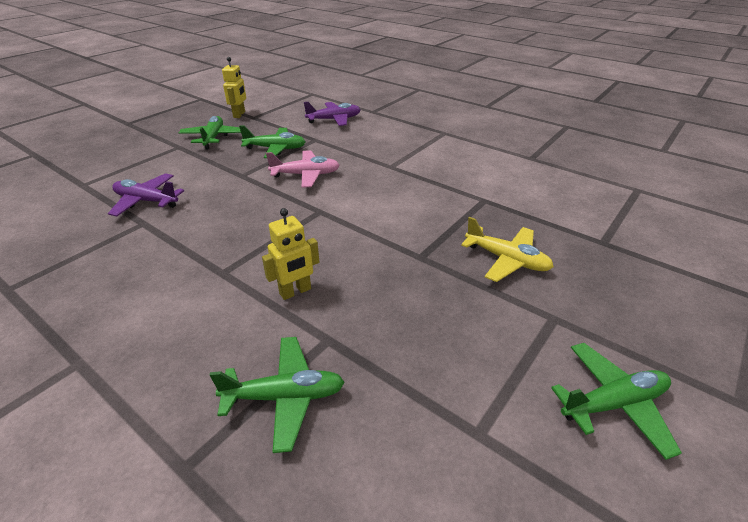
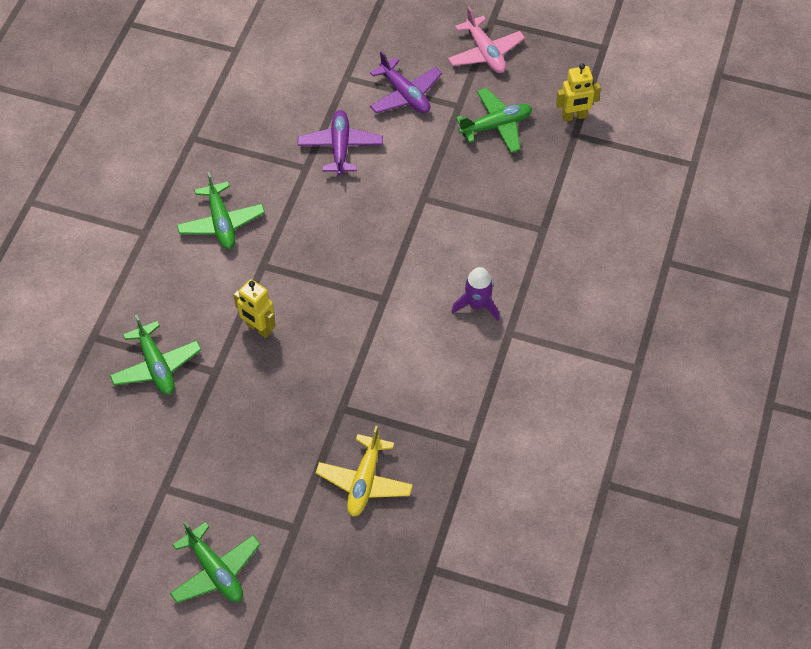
camera: 70 degrees right, 20 degrees up
(276, 149) = (498, 200): green plane -> green plane (221, 223)
(306, 175) = (450, 257): pink plane -> pink plane (485, 53)
(334, 119) = (613, 227): purple plane -> purple plane (405, 94)
(358, 173) = (477, 305): none -> purple rocket

